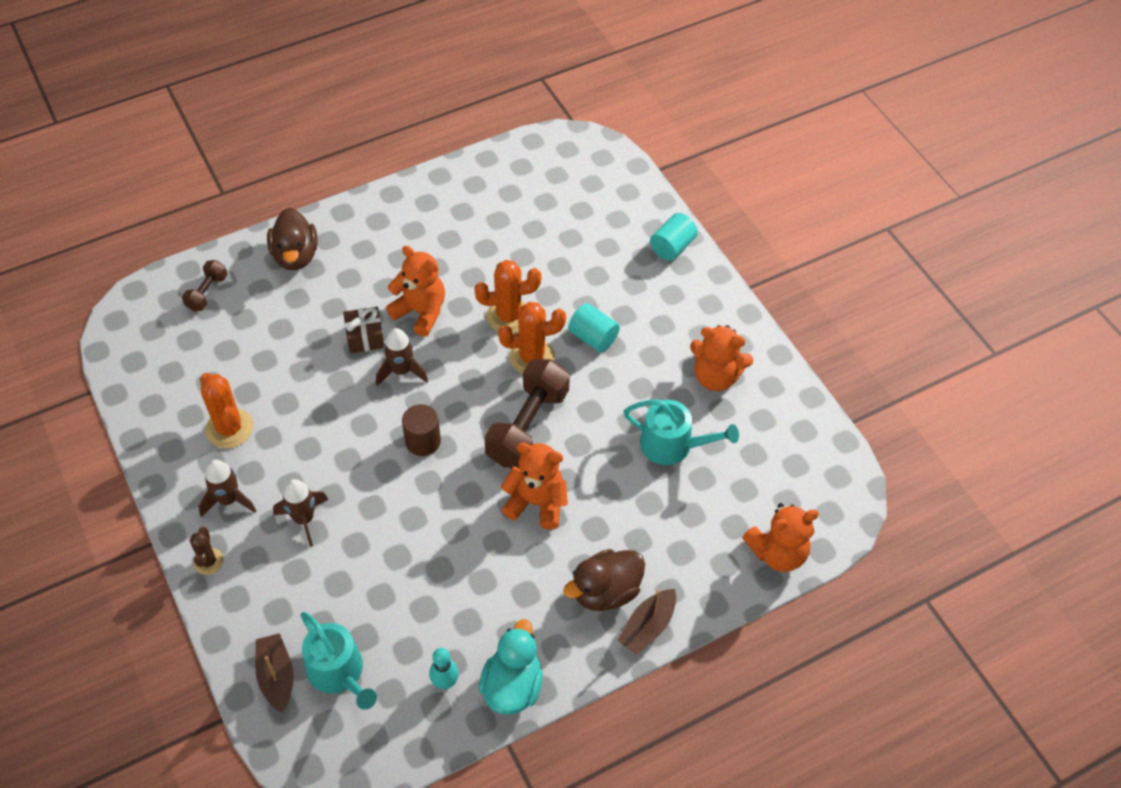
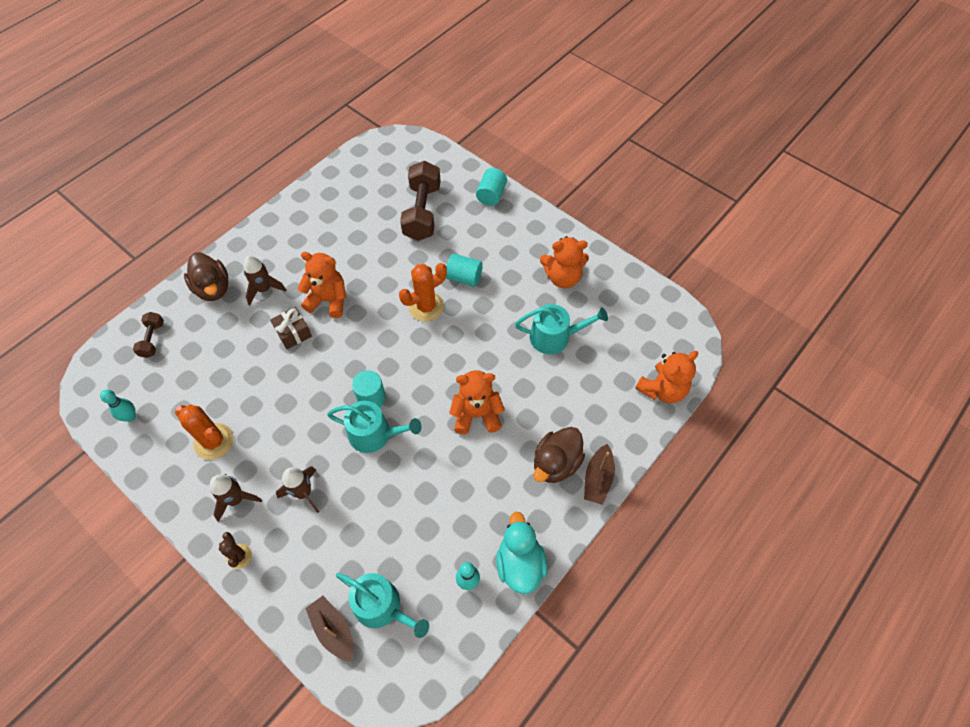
camera: 20 degrees left, 5 degrees up
(152, 370) = (130, 417): none -> turquoise bowling pin
(401, 371) = (332, 350): brown rocket -> brown rocket (264, 289)
(410, 483) = (375, 434): none -> turquoise watering can
(423, 441) = (371, 398): brown cylinder -> turquoise cylinder
(508, 316) = (396, 282): orange cactus -> none
(528, 426) = (445, 359): brown dumbbell -> brown dumbbell (422, 212)

